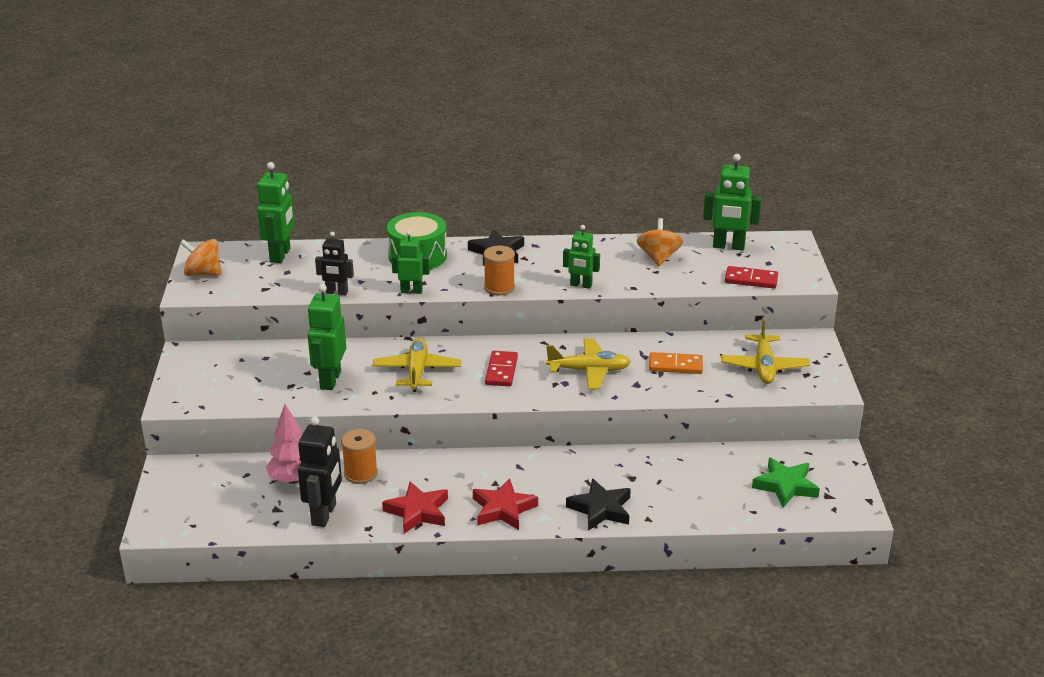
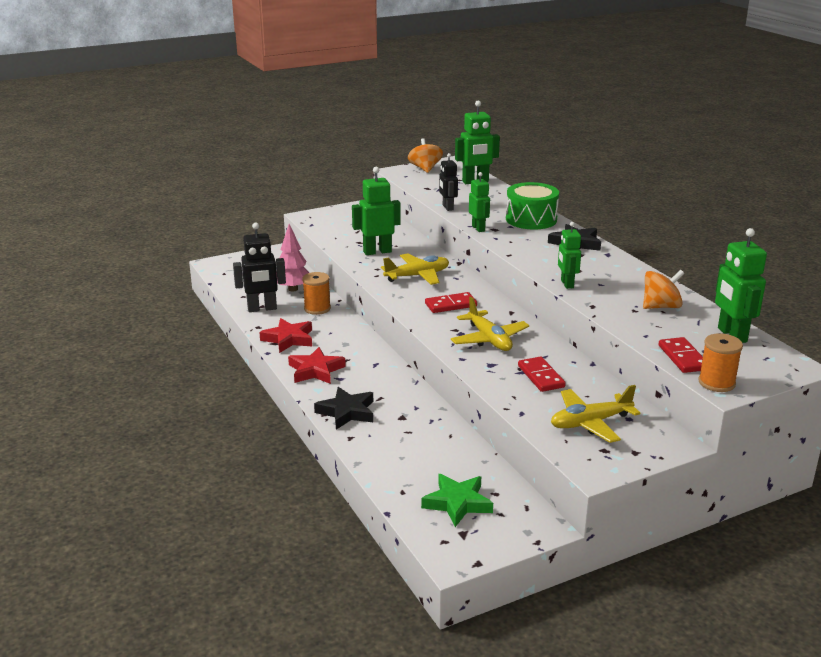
camera: 65 degrees right, 5 degrees down
(499, 287) = (522, 255): orange spool -> orange spool (716, 383)
(675, 365) = (541, 376): orange domino -> red domino

